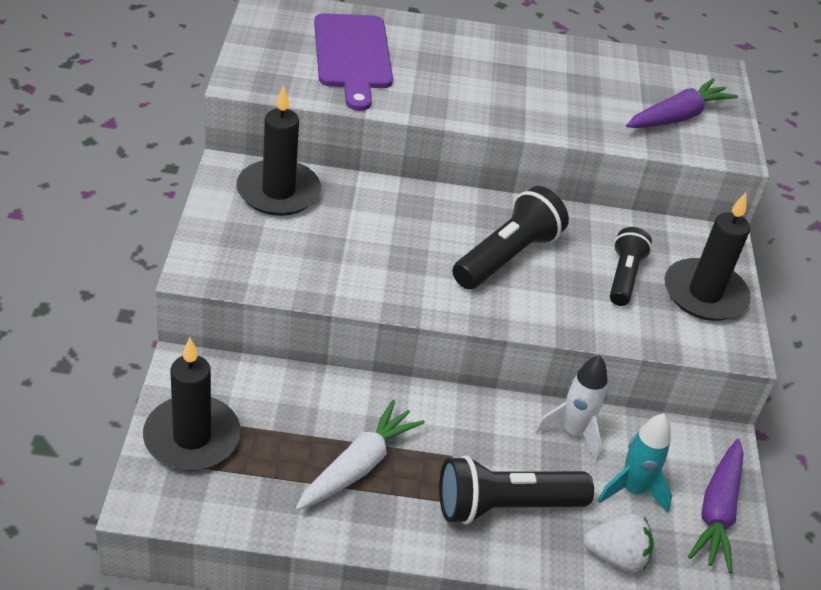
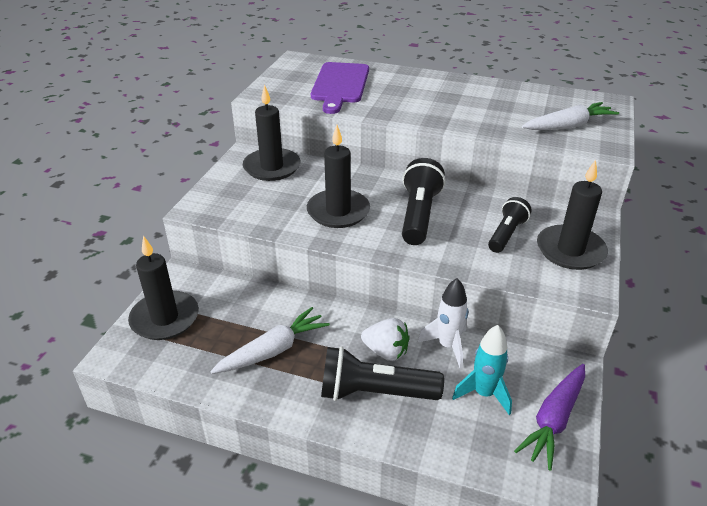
camera: 20 degrees right, 5 degrees down
(399, 260) = (338, 211): none -> black candle
(507, 256) = (419, 215): black flashlight -> black flashlight turned 45 degrees counterclockwise
(616, 557) = (454, 443): white strawberry -> white strawberry (386, 351)
(677, 117) = (568, 126): purple carrot -> white carrot

